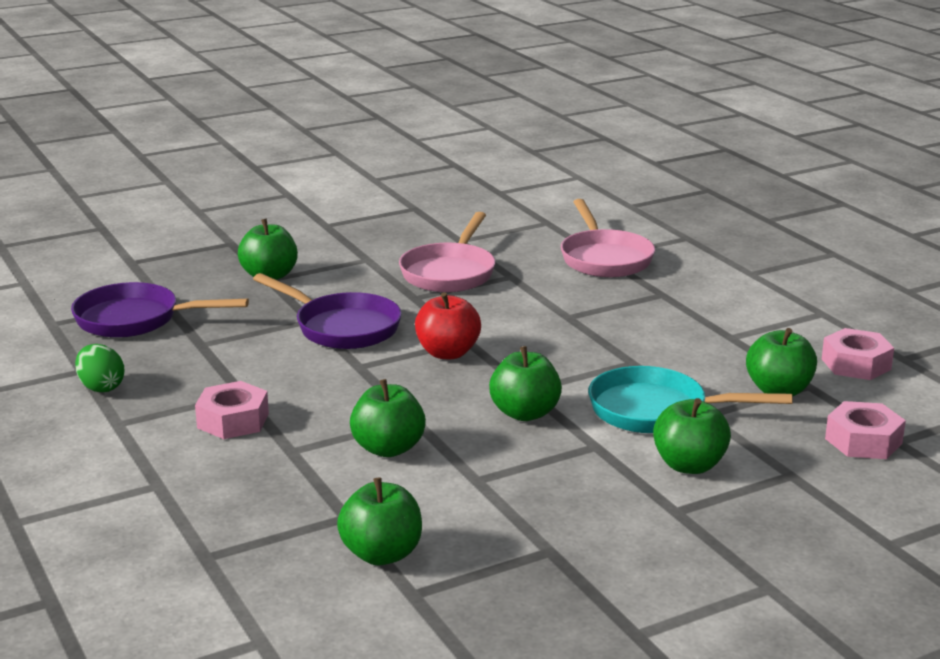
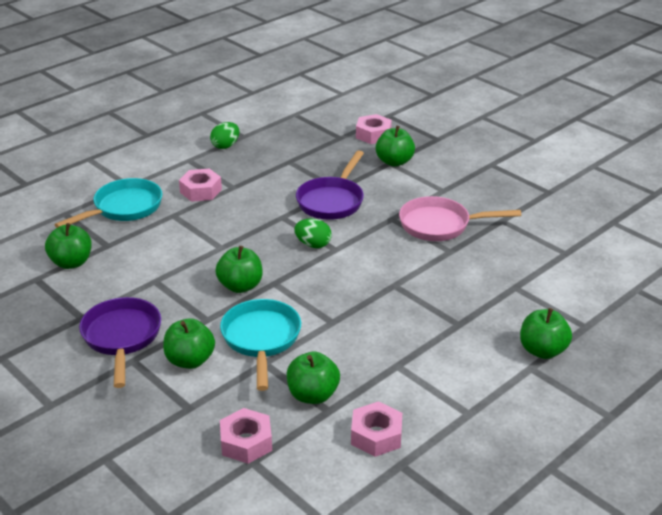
camera: 75 degrees right, 10 degrees up
(135, 320) = (310, 135): purple pan -> purple pan (122, 338)
(179, 278) = (373, 135): none -> pink nut
(235, 494) = (124, 208): none -> turquoise pan
(388, 449) = (182, 245): green apple -> green apple (542, 351)
(447, 353) = (313, 245): red apple -> green egg
(604, 258) = (510, 288): pink pan -> none

